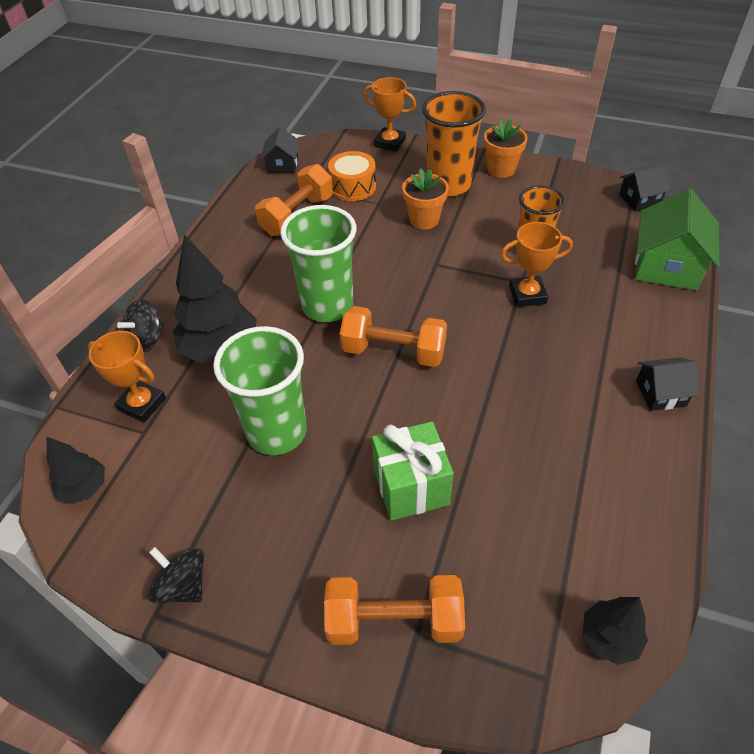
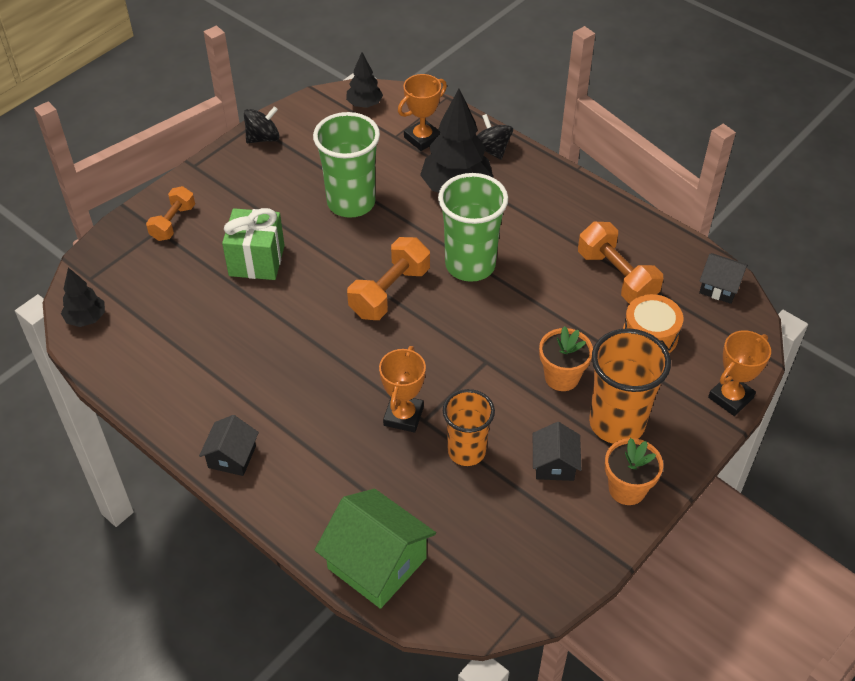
camera: 110 degrees right, 0 degrees up
(394, 621) = (173, 223): orange dumbbell -> orange dumbbell, size x0.65
(639, 199) = (501, 608): black house -> black house (554, 464)

